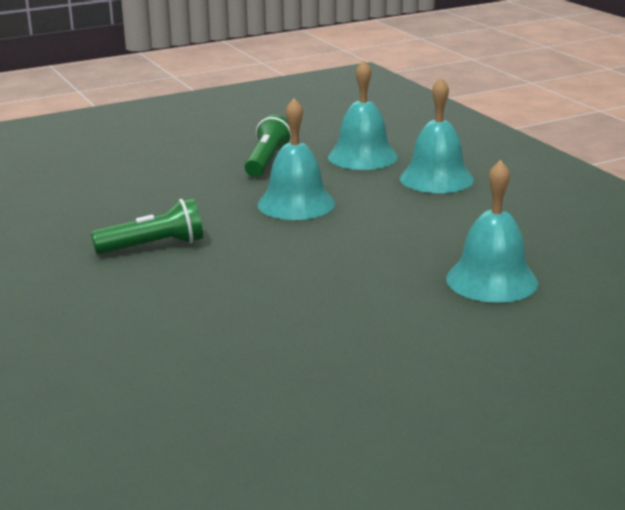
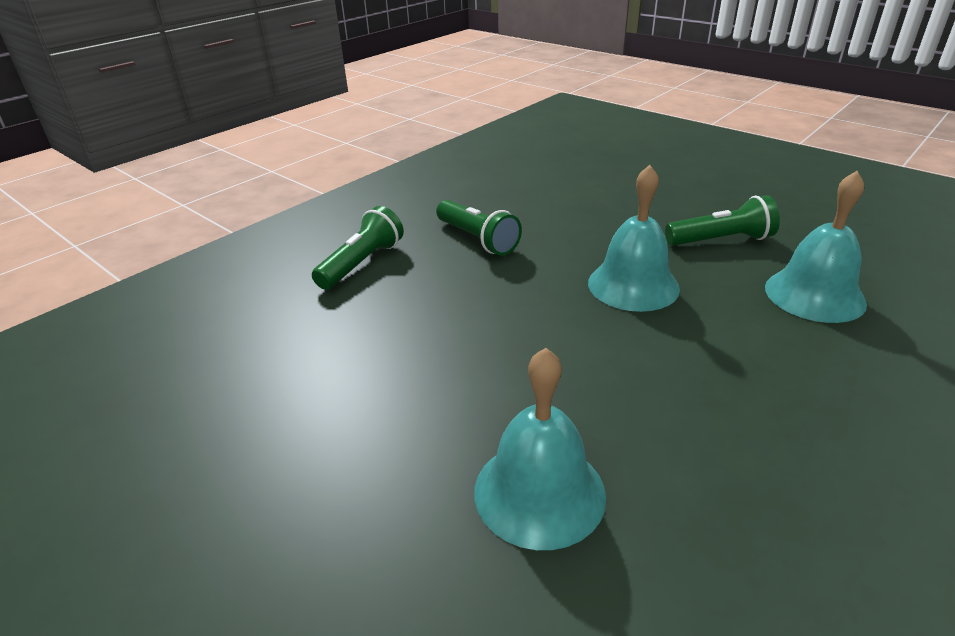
camera: 70 degrees right, 10 degrees up
(133, 307) = (362, 263): none -> green flashlight
(436, 178) = (819, 369): turquoise bell -> none

